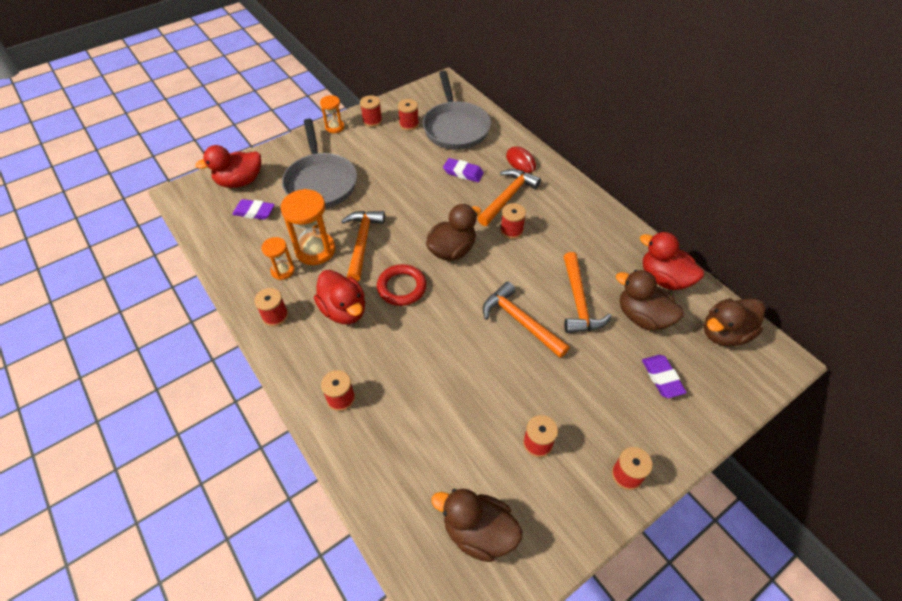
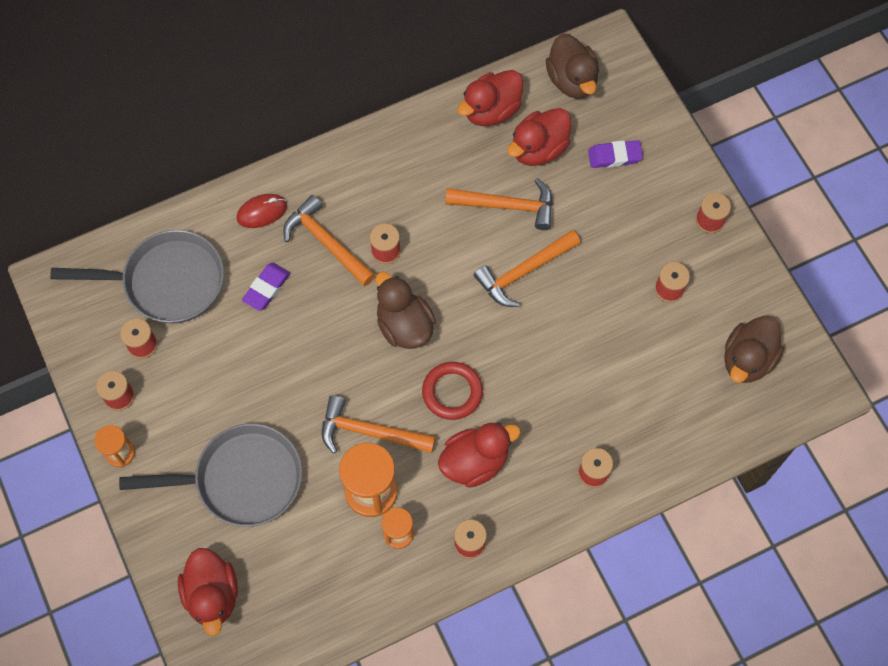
camera: 80 degrees left, 15 degrees up
(254, 212) = (282, 572): purple eraser -> none
(642, 317) = (538, 149): brown duck -> red duck

